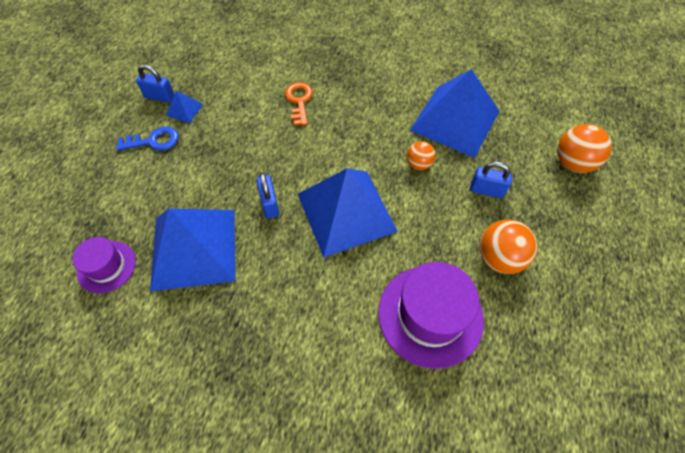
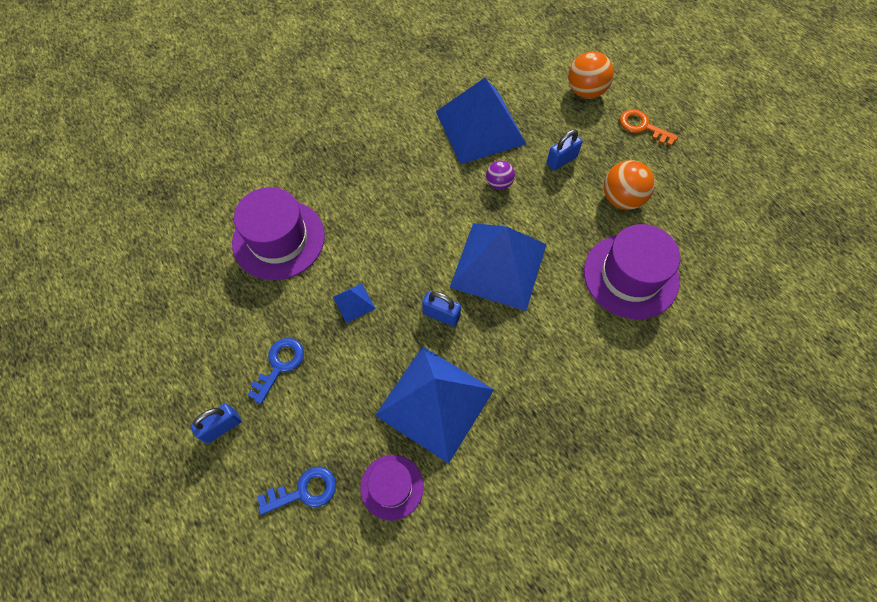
camera: 50 degrees left, 5 degrees up
(70, 216) = (304, 491): none -> blue key
(160, 97) = (226, 327): blue padlock -> blue padlock (222, 427)
(184, 109) = (265, 315): blue pyramid -> blue pyramid (354, 302)
(246, 78) = (278, 239): none -> purple hat
(299, 101) = (350, 217): orange key -> orange key (642, 127)
(418, 164) = (499, 183): orange ball -> purple ball

